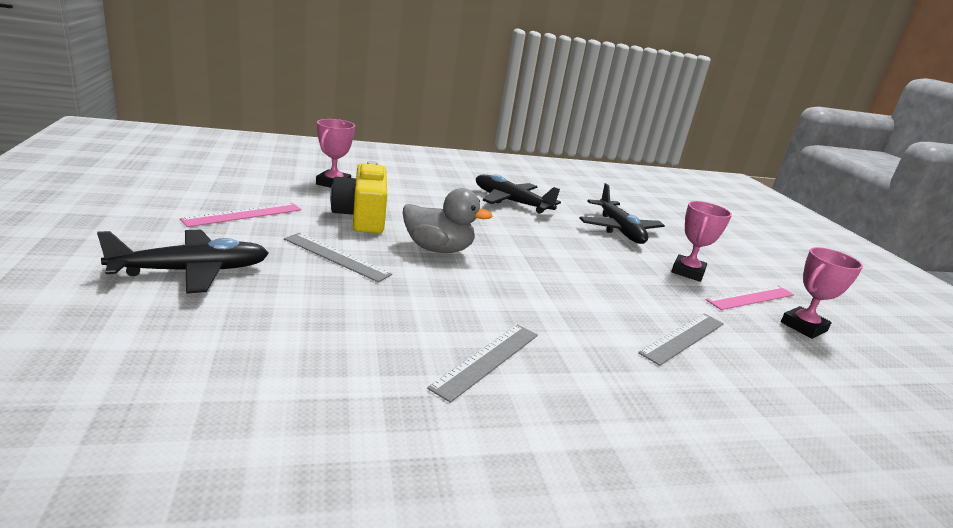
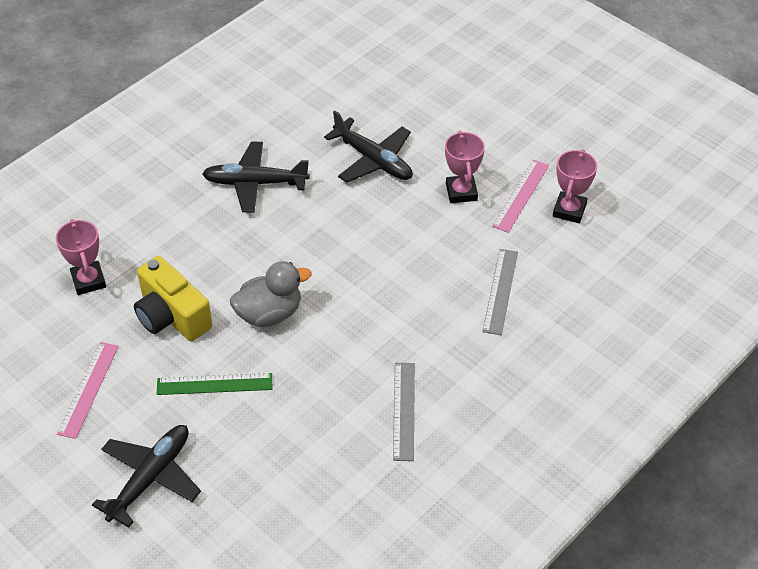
camera: 30 degrees left, 25 degrees up
(336, 256) = (214, 384): grey ruler -> green ruler

